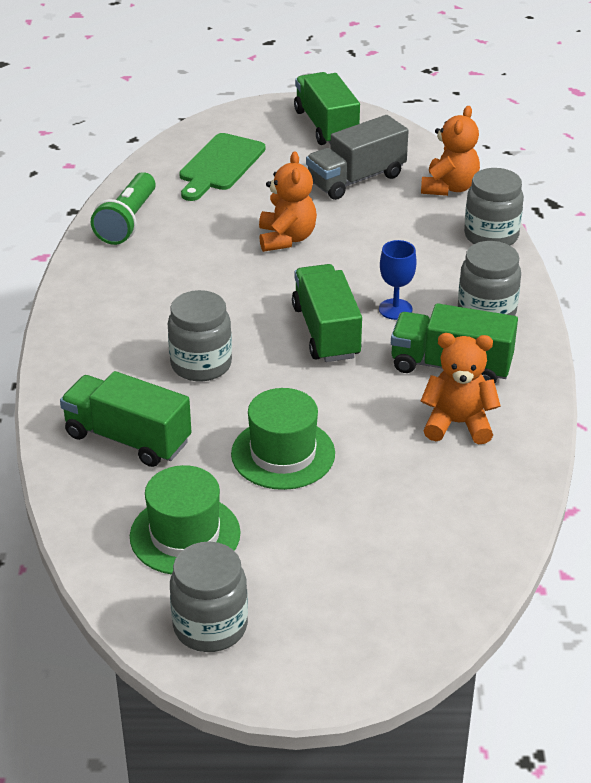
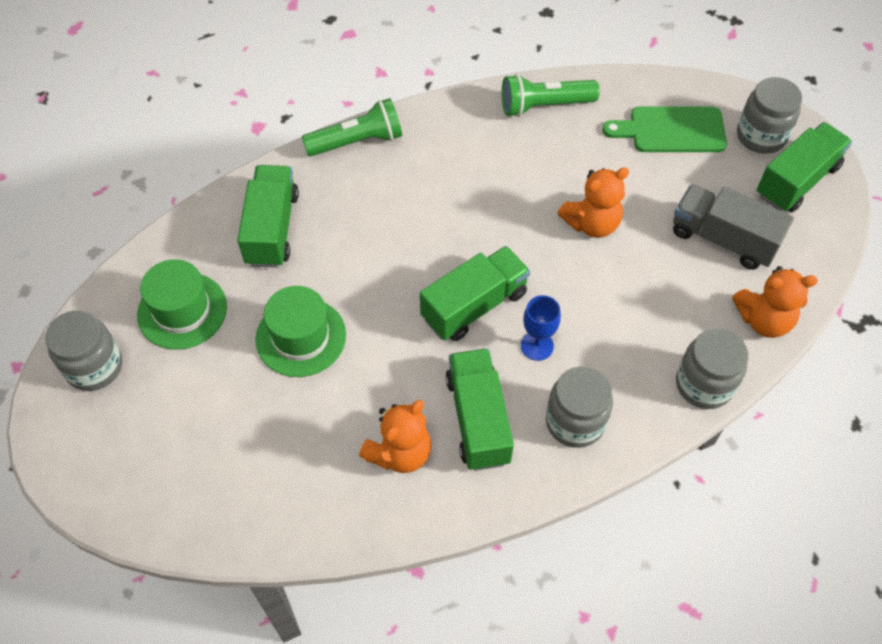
camera: 65 degrees right, 20 degrees up
(63, 348) = (357, 141): none -> green flashlight
(201, 364) = (383, 236): grey jar -> grey jar (761, 136)
(458, 424) = (400, 452): orange teddy bear -> orange teddy bear turned 60 degrees clockwise

